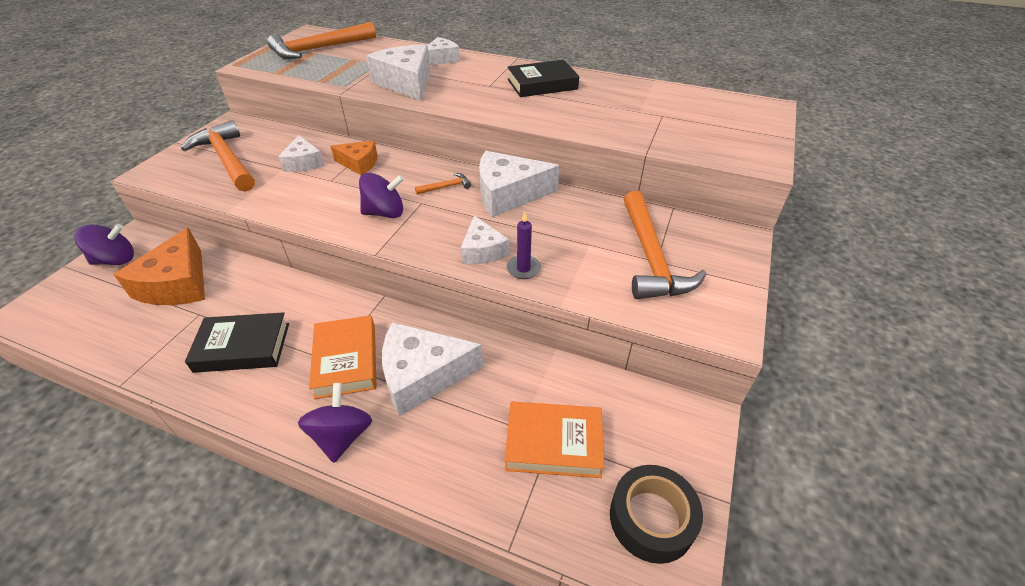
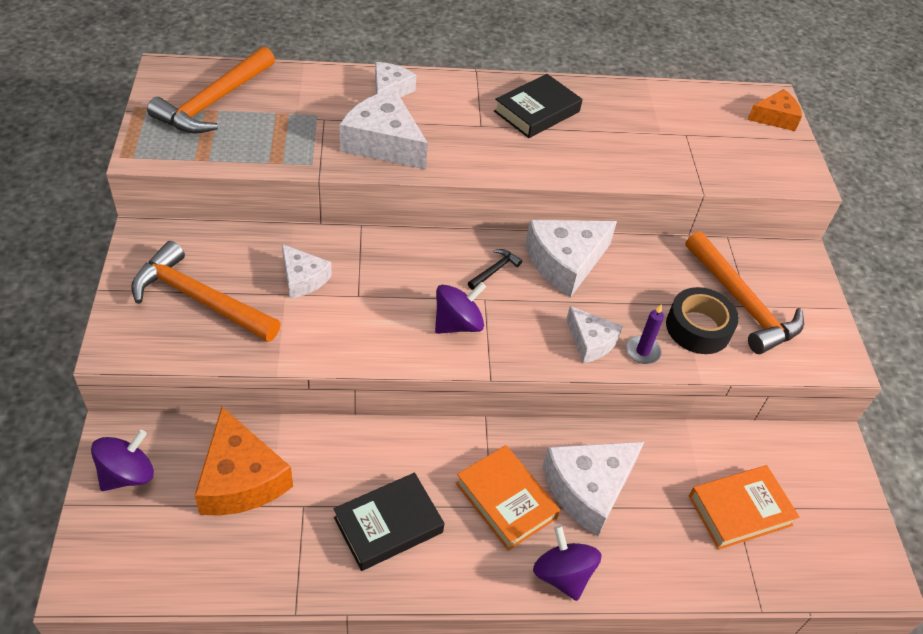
camera: 30 degrees left, 5 degrees up
(359, 163) = (371, 262): orange cheese -> orange cheese (775, 118)
(446, 187) = (494, 270): orange hammer -> black hammer
(651, 519) = (845, 543): black tape -> black tape (698, 328)

